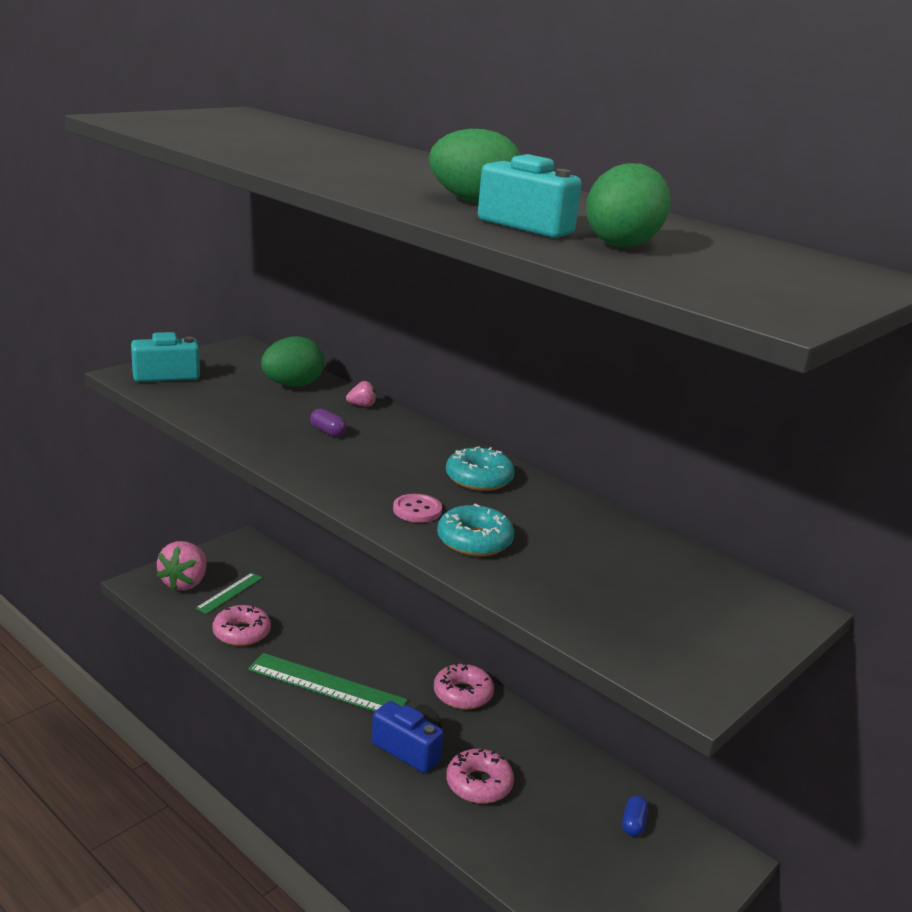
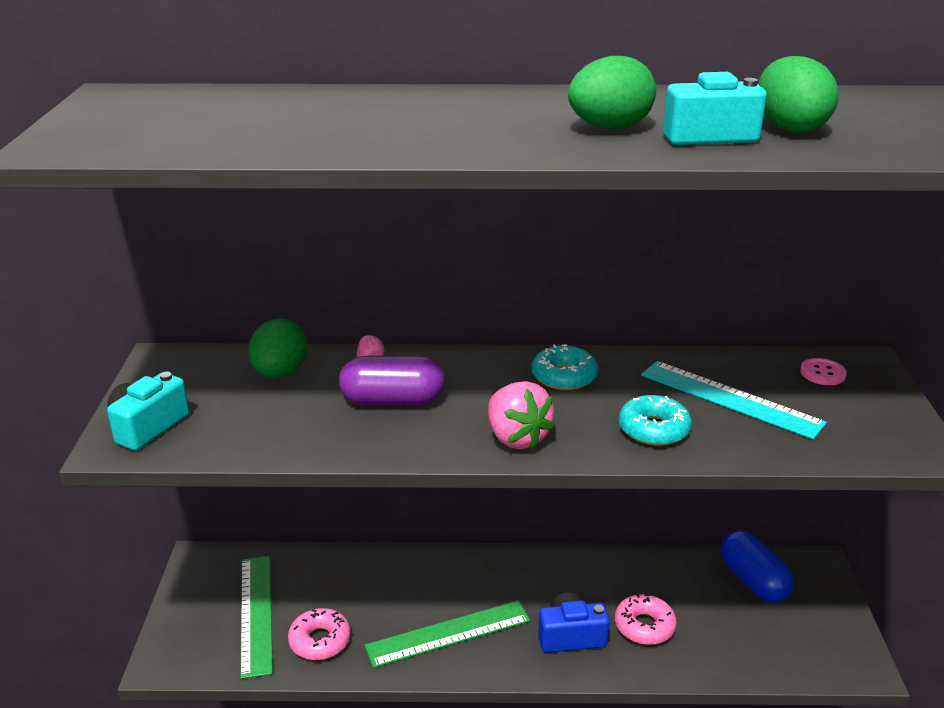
camera: 40 degrees left, 5 degrees up
(184, 583) = (202, 633): pink strawberry -> pink strawberry (516, 438)
(230, 593) = (256, 614): green ruler -> green ruler, size x1.78
(327, 431) = (392, 401): purple capsule -> purple capsule, size x2.24
(417, 510) = (578, 429): pink button -> pink button (822, 373)
(462, 694) = (544, 568): pink donut -> none
(586, 559) = (730, 399): none -> turquoise ruler
(633, 823) = (753, 580): blue capsule -> blue capsule, size x2.24

